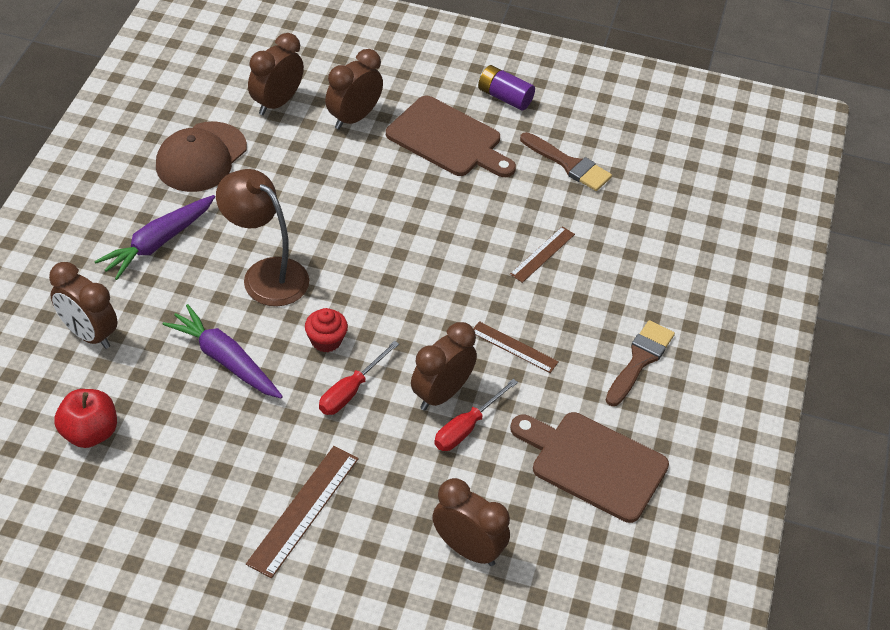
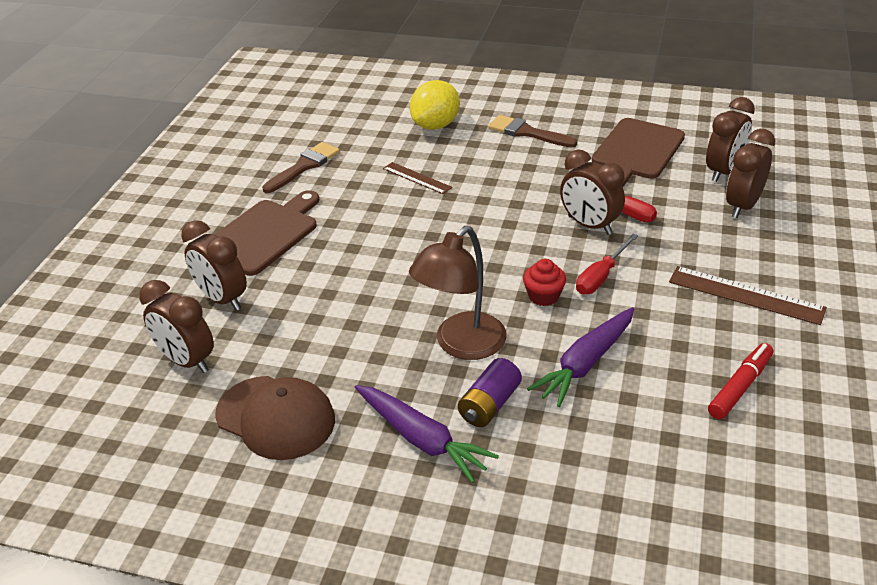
camera: 85 degrees left, 10 degrees down
(88, 334) = (576, 483): brown clock -> brown clock (723, 171)
(89, 433) = (716, 460): red apple -> none
(172, 471) = (740, 387): none -> red marker
(351, 391) = (601, 276): red screwdriver -> red screwdriver turned 90 degrees clockwise
(504, 97) = (207, 203): purple battery -> purple battery (489, 404)
(514, 347) = (527, 190): brown ruler -> none
(656, 275) = (435, 125): none -> yellow lemon

